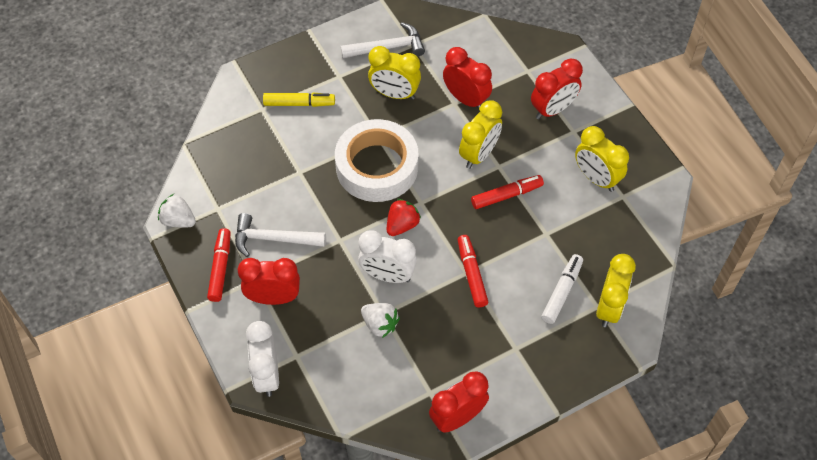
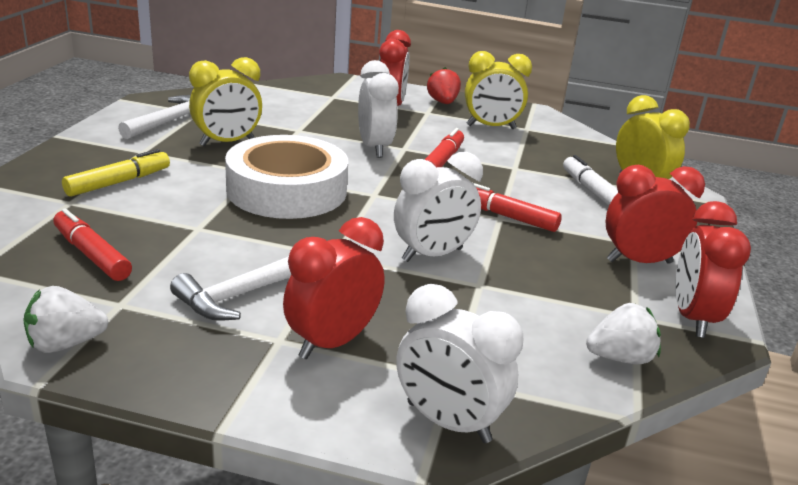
camera: 50 degrees left, 30 degrees down
(220, 268) = (209, 356): red marker -> red marker (92, 254)
(380, 324) = (492, 294): white strawberry -> white strawberry (620, 358)
(402, 225) = (382, 215): red strawberry -> red strawberry (443, 102)
(466, 99) = (305, 124): red clock -> red clock (639, 262)
(479, 154) = (374, 148): yellow clock -> white clock

